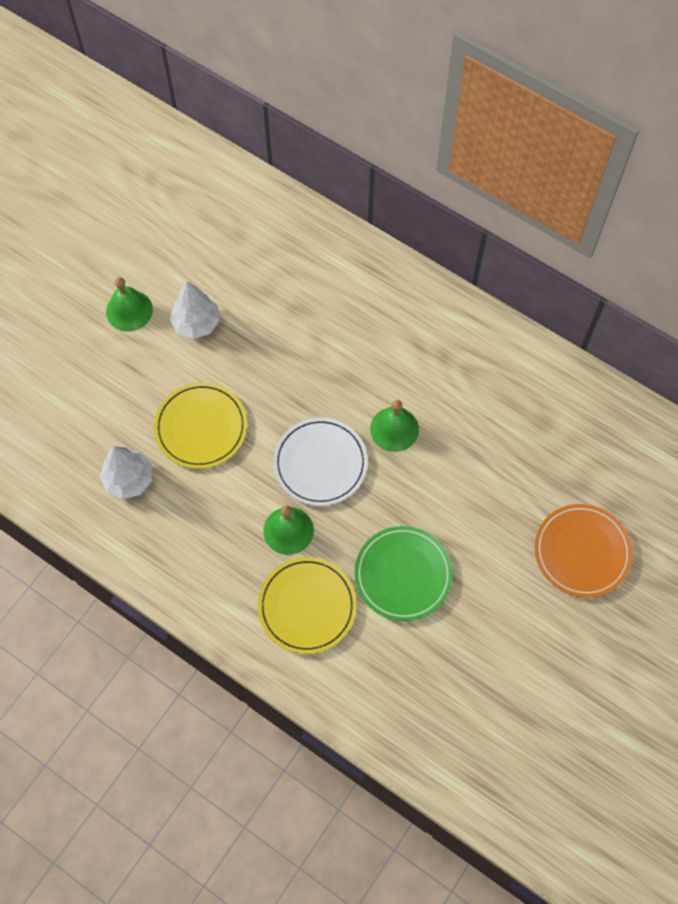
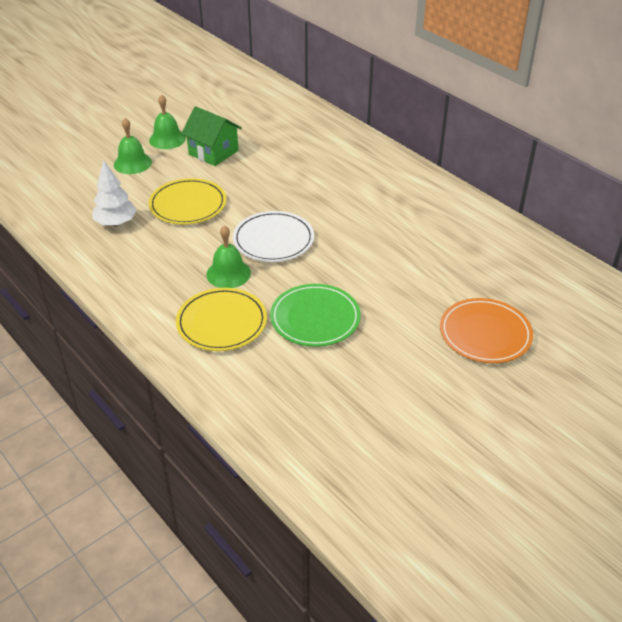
camera: 15 degrees right, 25 degrees down
(196, 323) = (213, 152): white tree -> green house
(394, 429) = (343, 231): green bell -> green bell (132, 163)

